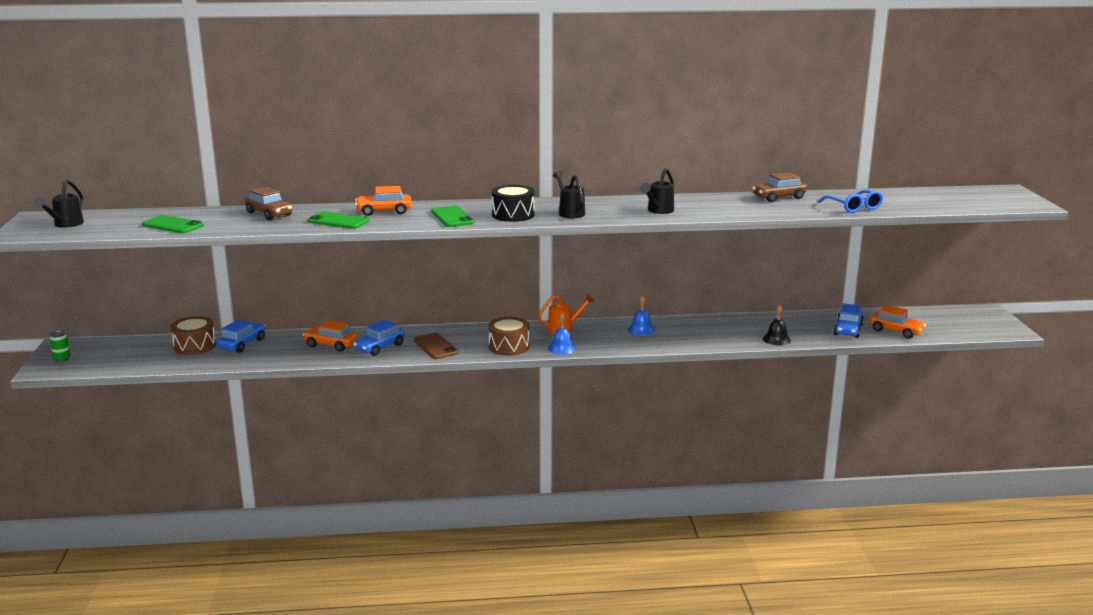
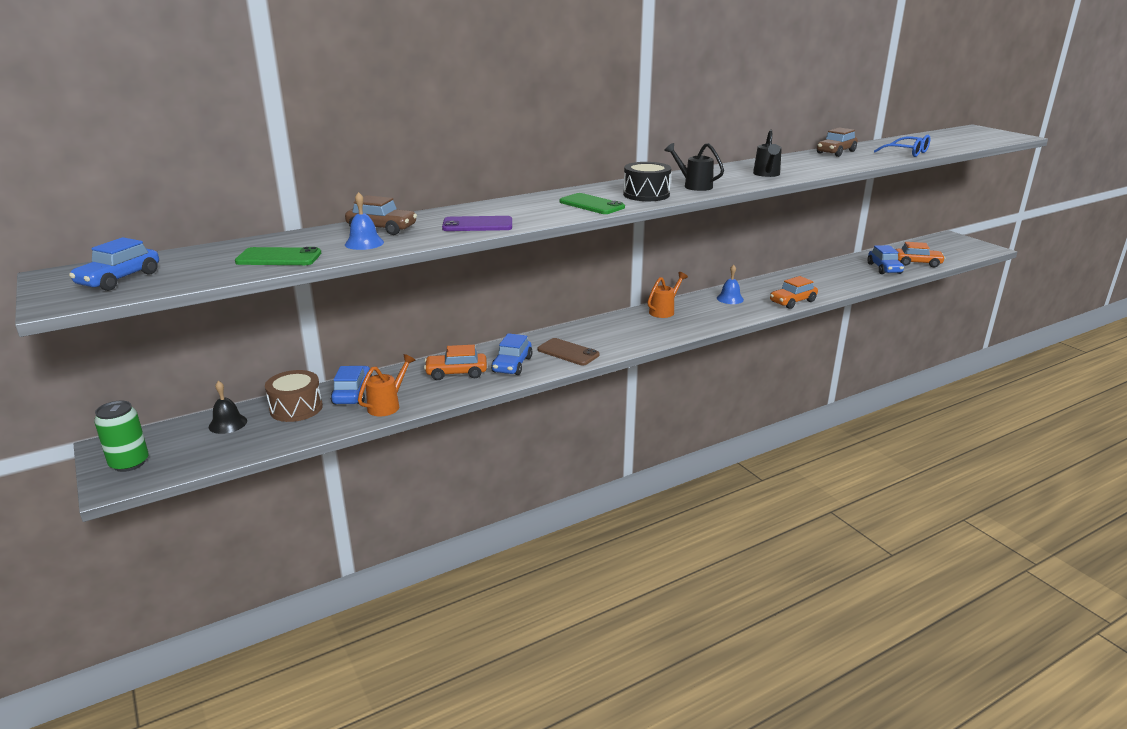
camera: 25 degrees left, 5 degrees up
(62, 358) = (129, 463): green can -> green can, size x1.70
(65, 225) = (119, 279): black watering can -> blue car
(256, 357) = (388, 405): none -> orange watering can
(338, 221) = (477, 225): green phone -> purple phone
(384, 211) = (509, 208): orange car -> orange car (792, 302)
(509, 347) = (638, 338): brown drum -> none
(561, 348) = (687, 329): blue bell -> blue bell (364, 243)
(776, 339) = (846, 286): black bell -> black bell (228, 424)

